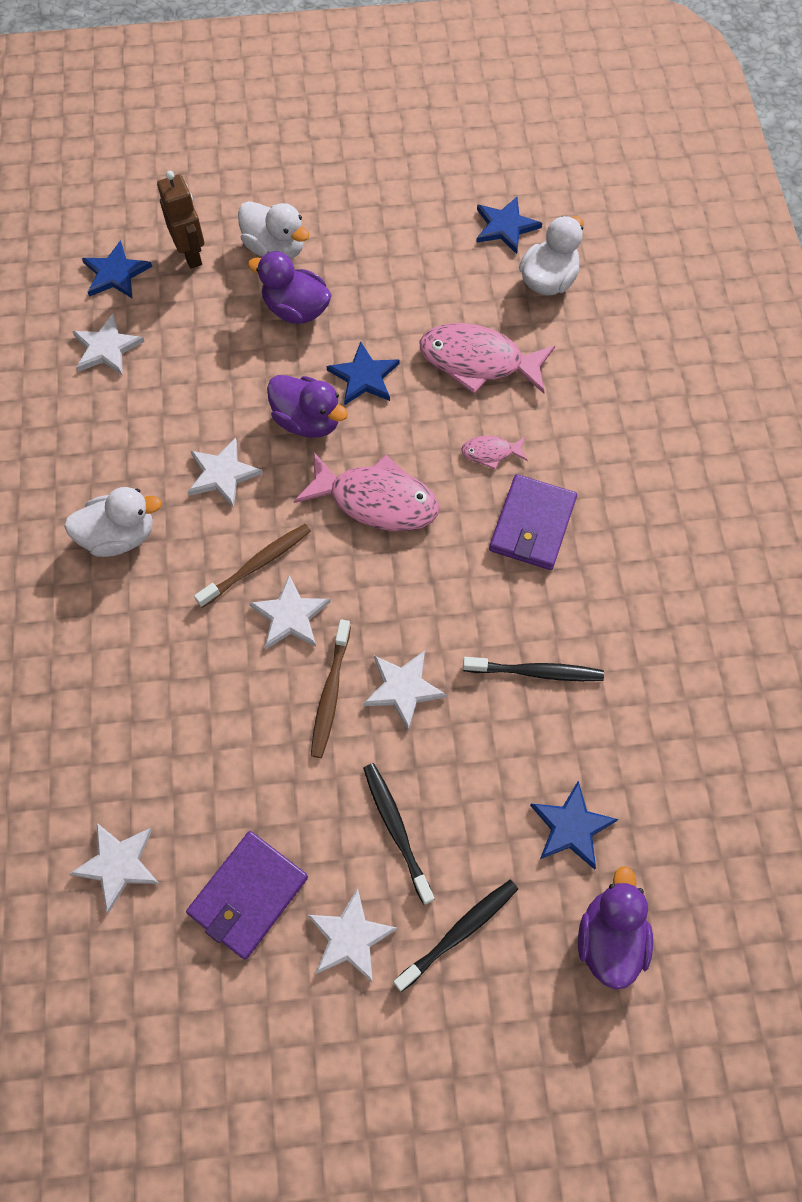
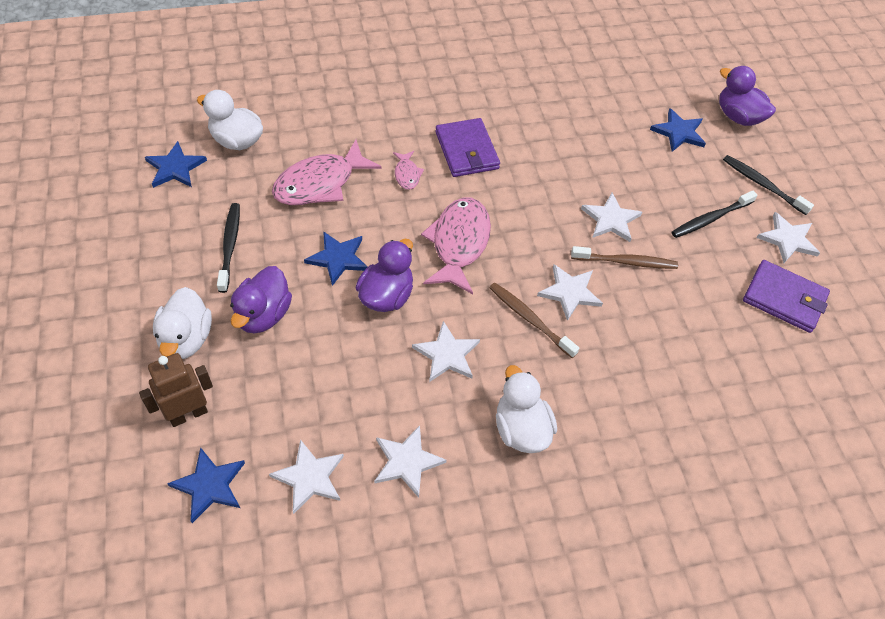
camera: 100 degrees left, 10 degrees down
(118, 864) = (794, 384): white star -> white star (407, 461)
(275, 249) = (186, 339): white duck -> white duck turned 150 degrees clockwise
(478, 361) = (320, 183): pink fish -> pink fish turned 45 degrees clockwise
(532, 525) = (466, 150): purple wallet -> purple wallet turned 60 degrees clockwise
(536, 672) = (580, 148): black toothbrush -> black toothbrush (230, 246)
(609, 938) = (738, 117): purple duck -> purple duck turned 45 degrees clockwise

